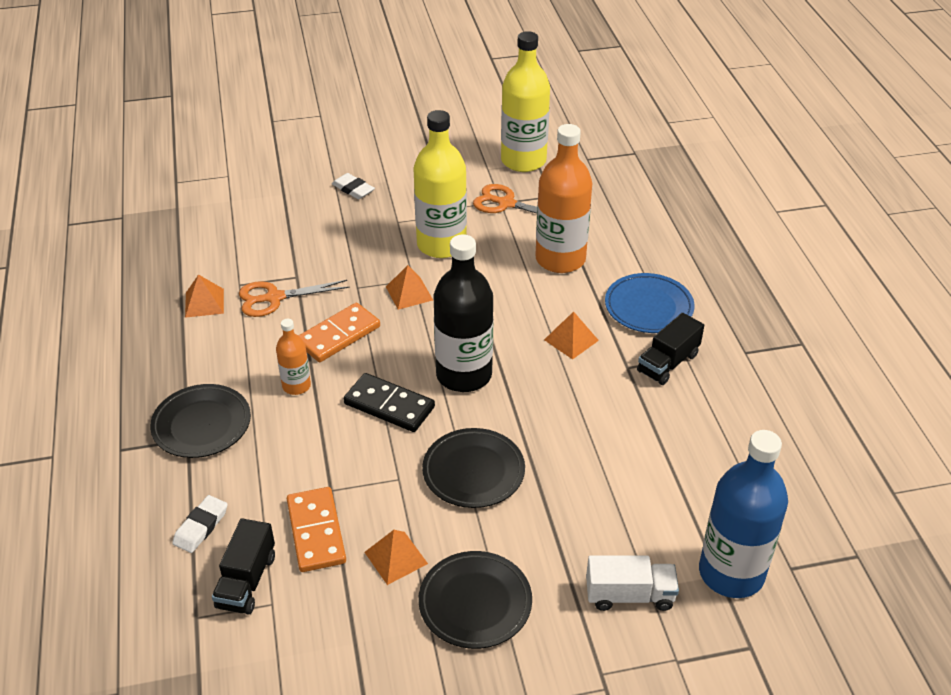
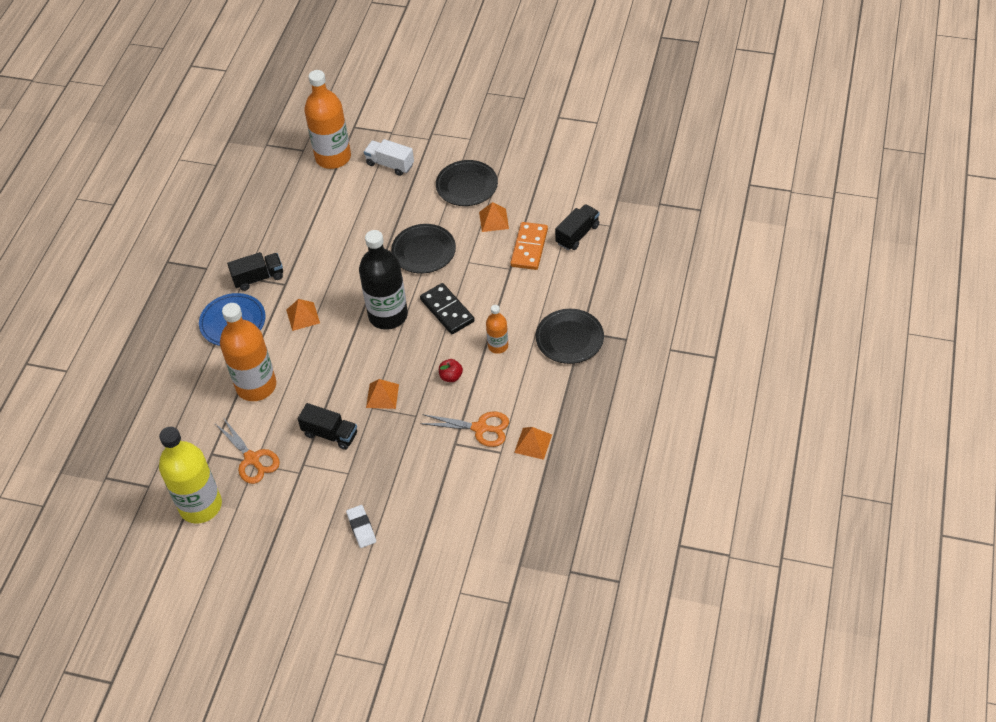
camera: 150 degrees left, 10 degrees up
(201, 526) = (592, 272): white eraser -> none
(338, 335) = (451, 376): orange domino -> red apple
(441, 245) = (330, 434): yellow bottle -> black truck
(731, 573) = (333, 157): blue bottle -> orange bottle

